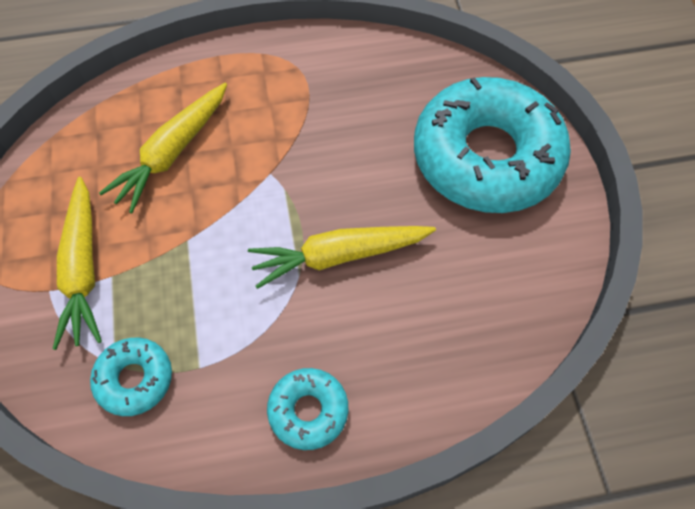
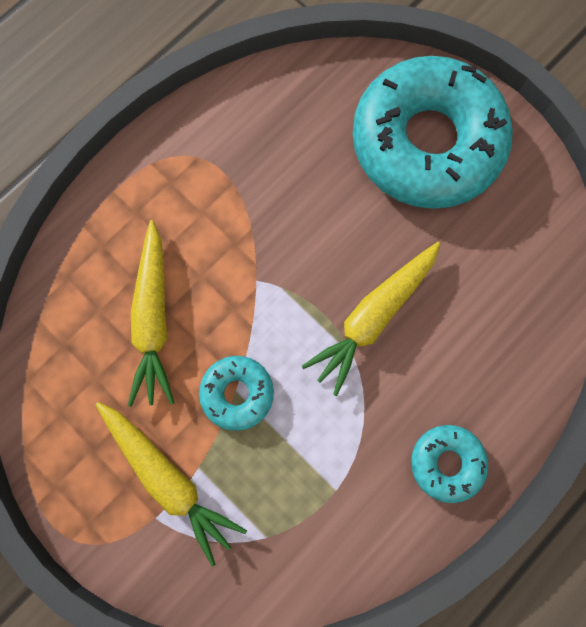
camera: 35 degrees left, 15 degrees up
(134, 379) = (293, 537): turquoise donut -> turquoise donut (237, 393)

